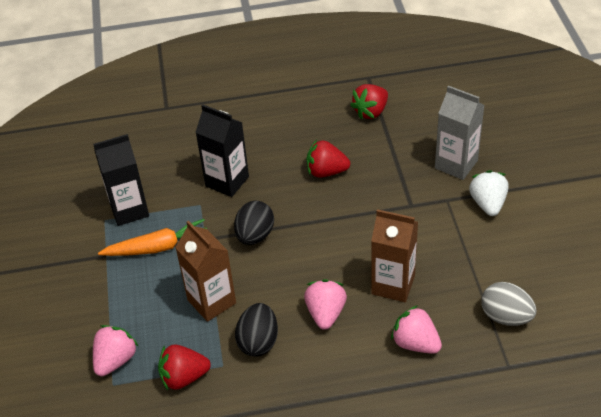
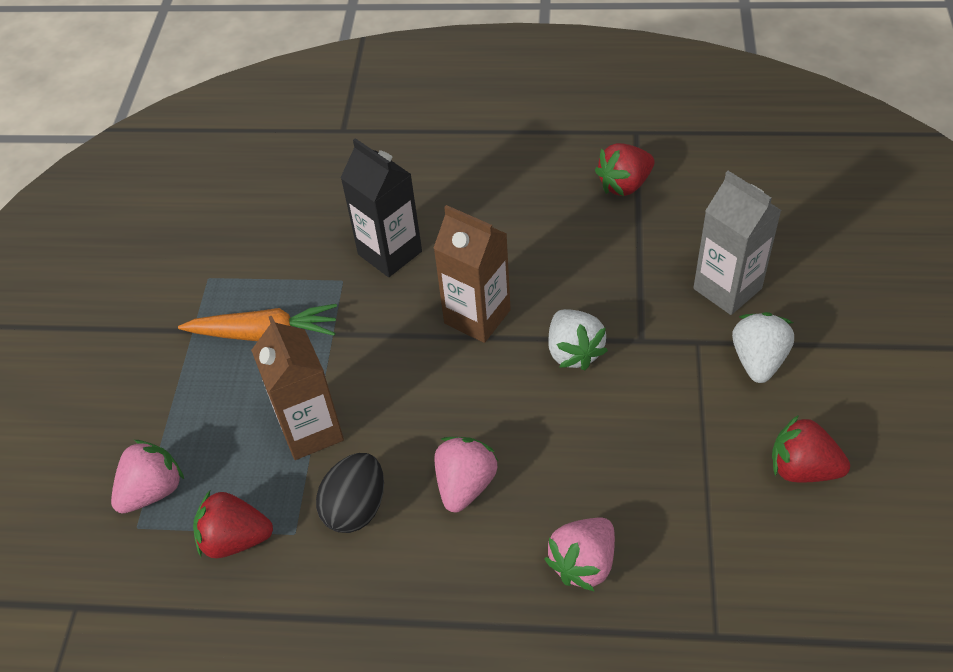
camera: 15 degrees right, 5 degrees up
(129, 210) = (245, 270): black carton -> none
(255, 235) = (402, 342): black egg -> none
(326, 171) = (533, 264): red strawberry -> red strawberry (802, 468)
(370, 220) = (573, 352): none -> white strawberry
(393, 285) = (577, 461): brown carton -> brown carton (477, 316)
(415, 343) = (583, 563): pink strawberry -> pink strawberry turned 105 degrees counterclockwise
(506, 317) = (734, 551): grey egg -> none

